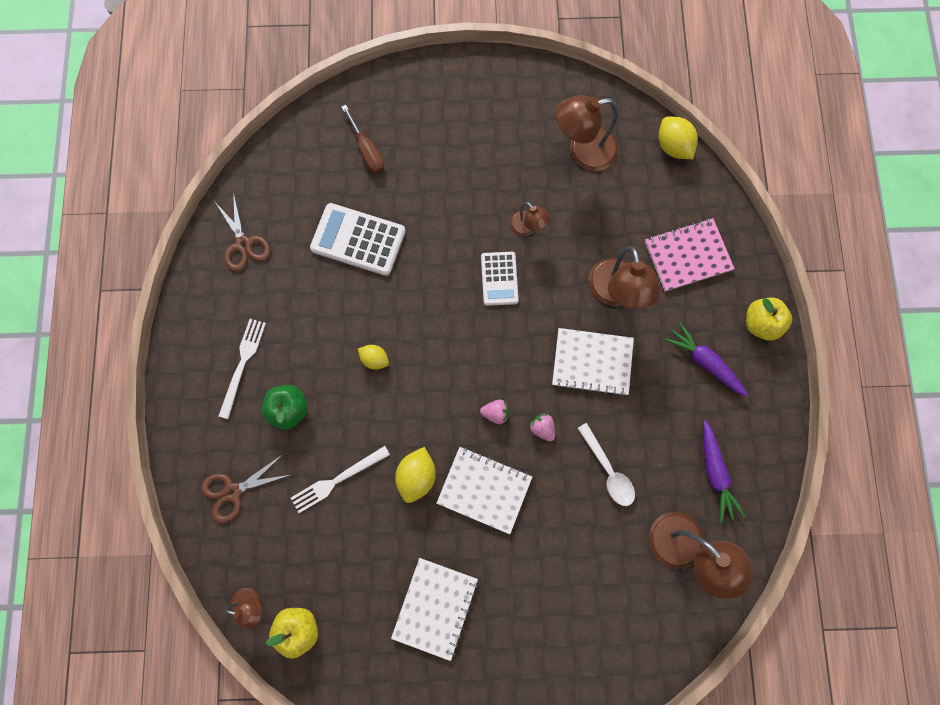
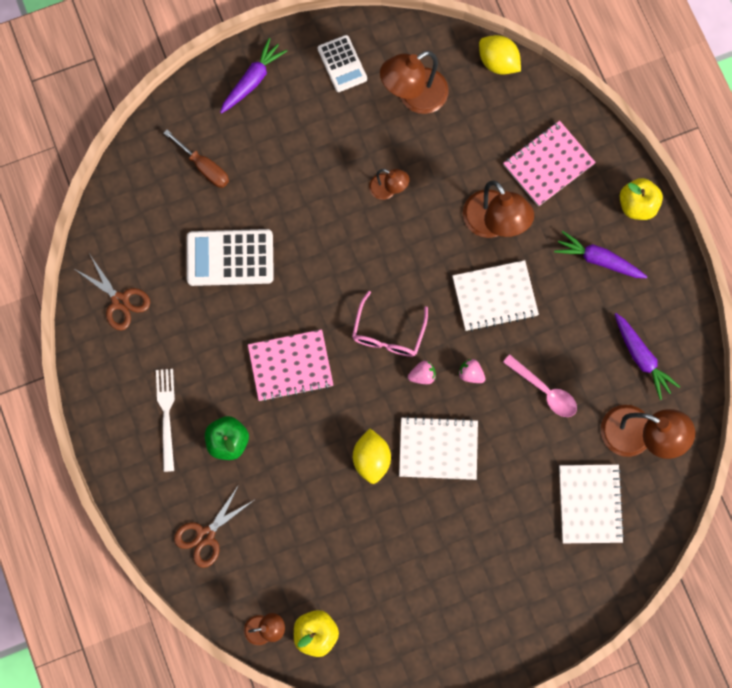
camera: 20 degrees left, 0 degrees up
(337, 480) = (299, 489): white fork -> none
(375, 359) = (290, 366): yellow lemon -> pink notebook
(435, 607) = (433, 569): white notebook -> white notebook (590, 504)
(441, 88) = (253, 80): none -> purple carrot
(478, 361) = (388, 333): none -> pink glasses
(499, 279) = (379, 248): white calculator -> white calculator (342, 64)
(608, 470) = (544, 390): white spoon -> pink spoon

